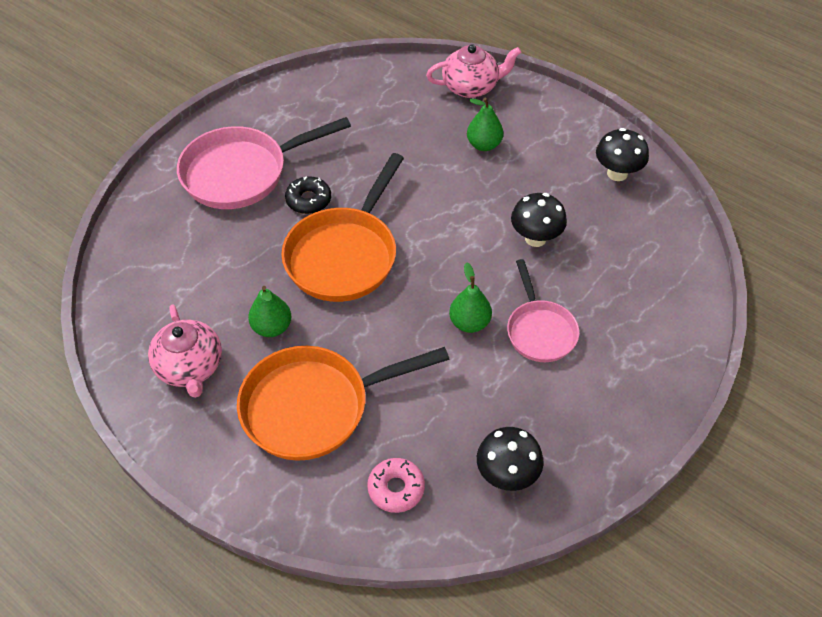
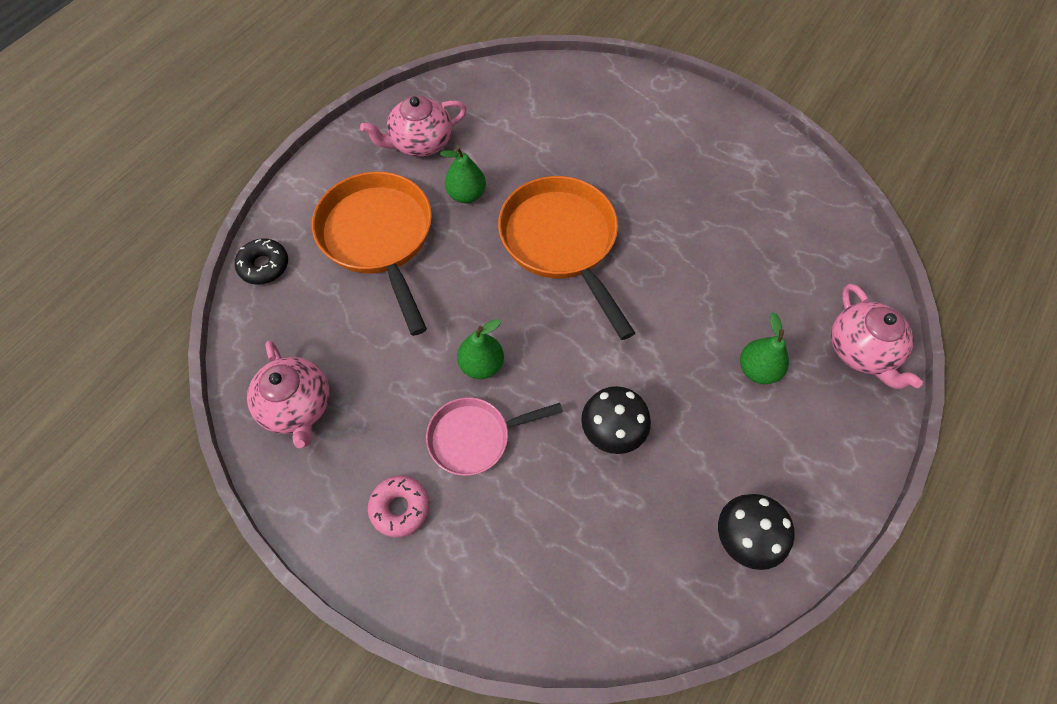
camera: 85 degrees right, 10 degrees up
(242, 173) = (659, 143): pink pan -> none
(308, 200) = (632, 203): black donut -> black donut (264, 266)
(344, 255) = (561, 243): orange pan -> orange pan turned 45 degrees clockwise
(396, 488) = (290, 311): pink donut -> pink donut (400, 508)
(507, 475) = (297, 406): black mushroom -> pink teapot

